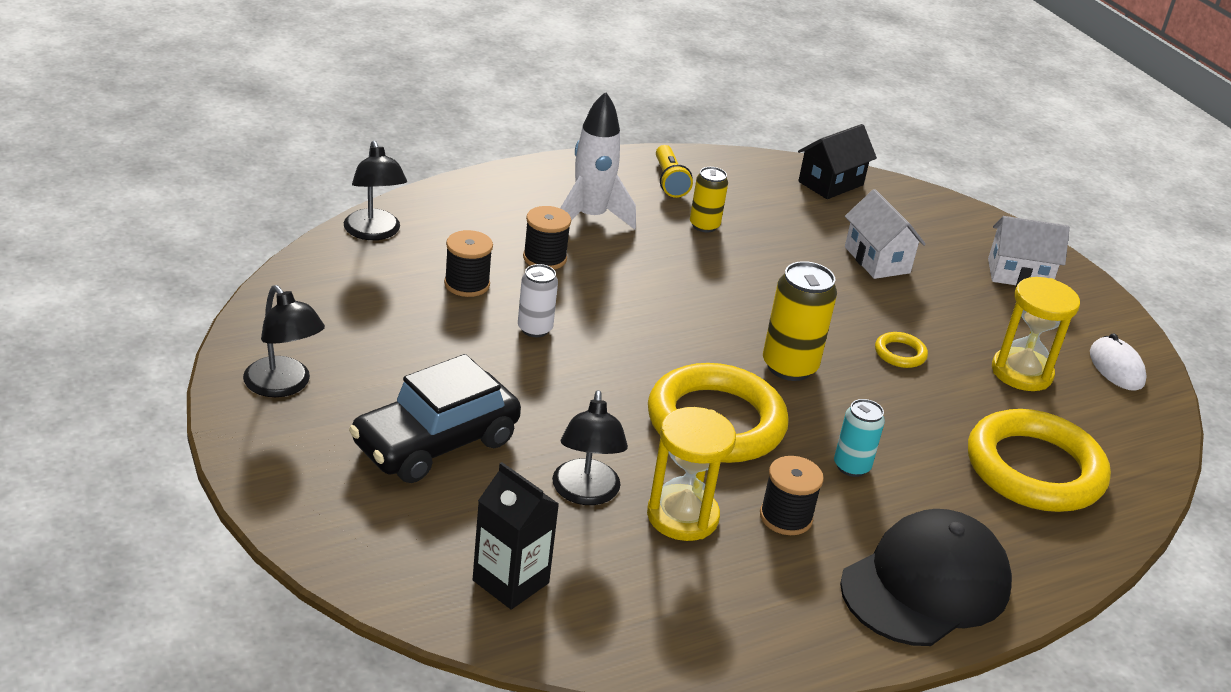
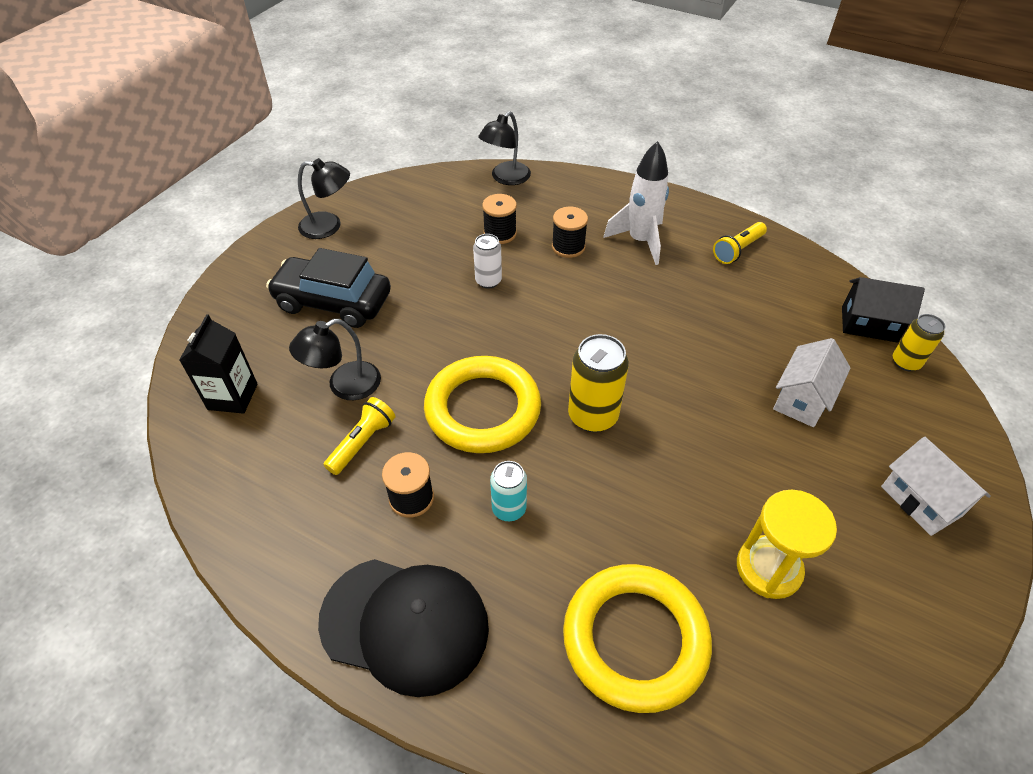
camera: 60 degrees right, 15 degrees up
(283, 386) = (329, 226): black lamp -> black lamp turned 105 degrees counterclockwise
(682, 516) = (363, 442): yellow hourglass -> yellow flashlight
(704, 225) = (708, 291): yellow can -> yellow can (905, 362)
(900, 353) = (690, 472): yellow ring -> none
(1116, 367) = (875, 644): white mouse -> none

